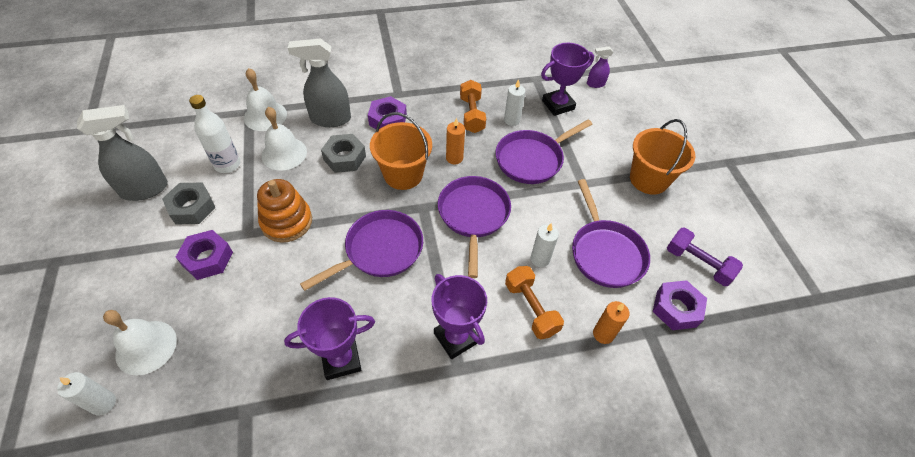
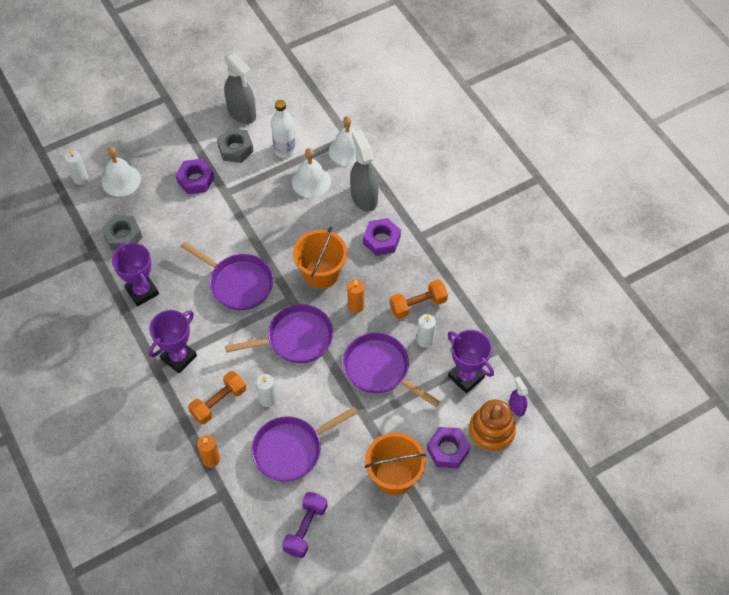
camera: 75 degrees right, 5 degrees up
(286, 222) = (244, 212): orange stacking toy -> orange stacking toy (491, 431)
(344, 158) = (323, 225): grey nut -> grey nut (123, 236)
(676, 308) = (252, 513): purple nut -> purple nut (447, 450)

